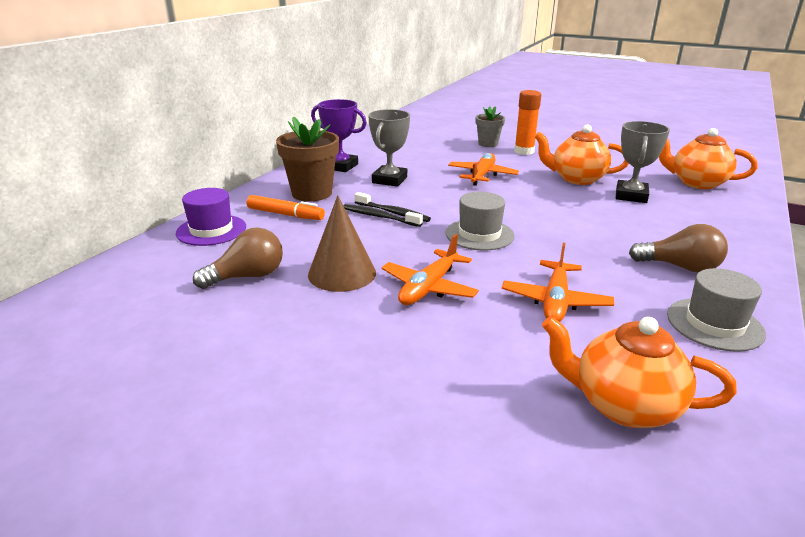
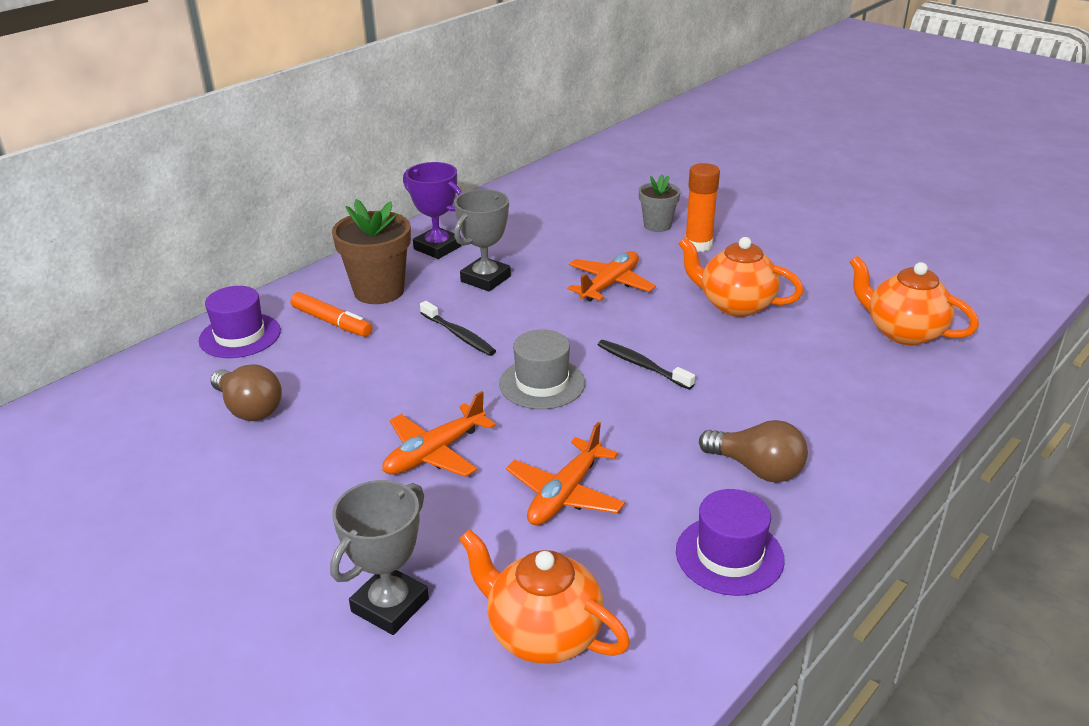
camera: 15 degrees right, 5 degrees up
(247, 277) = (249, 408): brown light bulb -> brown light bulb turned 60 degrees clockwise
(342, 273) = (350, 419): brown cone -> none
(380, 217) = (439, 340): black toothbrush -> black toothbrush (642, 365)
(631, 196) = (788, 344): grey trophy -> grey trophy (390, 605)
(714, 324) = (729, 555): grey hat -> purple hat

